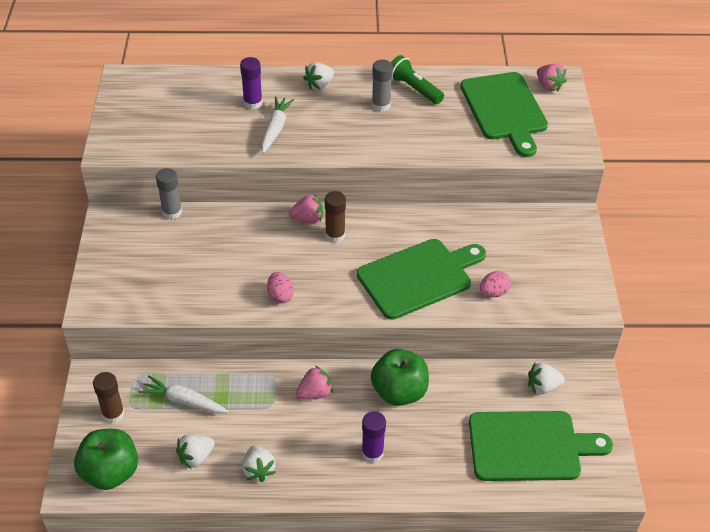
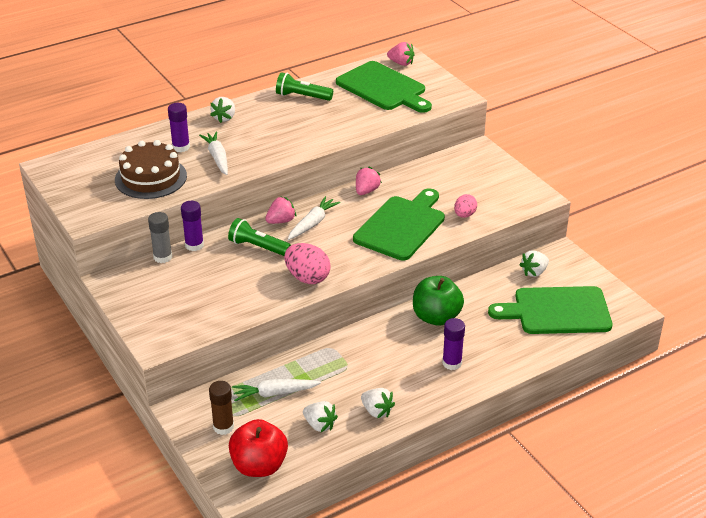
camera: 30 degrees left, 10 degrees down
(110, 472) = (259, 466): green apple -> red apple
(196, 457) = (319, 425): white strawberry -> white strawberry turned 75 degrees counterclockwise
(198, 127) = (151, 178): none -> brown cake
(209, 211) = (194, 245): none -> purple glue stick
(263, 239) = (258, 247): none -> green flashlight
(280, 295) = (307, 278): pink egg -> pink egg, size x1.62
(314, 393) = (374, 344): pink strawberry -> pink strawberry (366, 191)
(335, 235) = (313, 223): brown glue stick -> white carrot
(381, 105) = (287, 115): grey glue stick -> none
(529, 446) = (557, 311): green cutting board -> green cutting board turned 150 degrees counterclockwise

